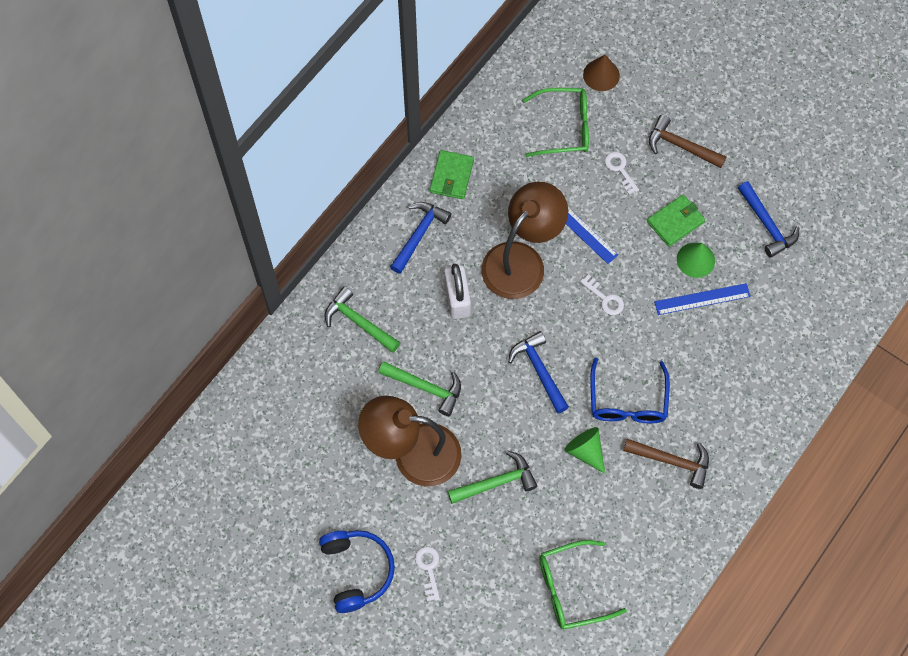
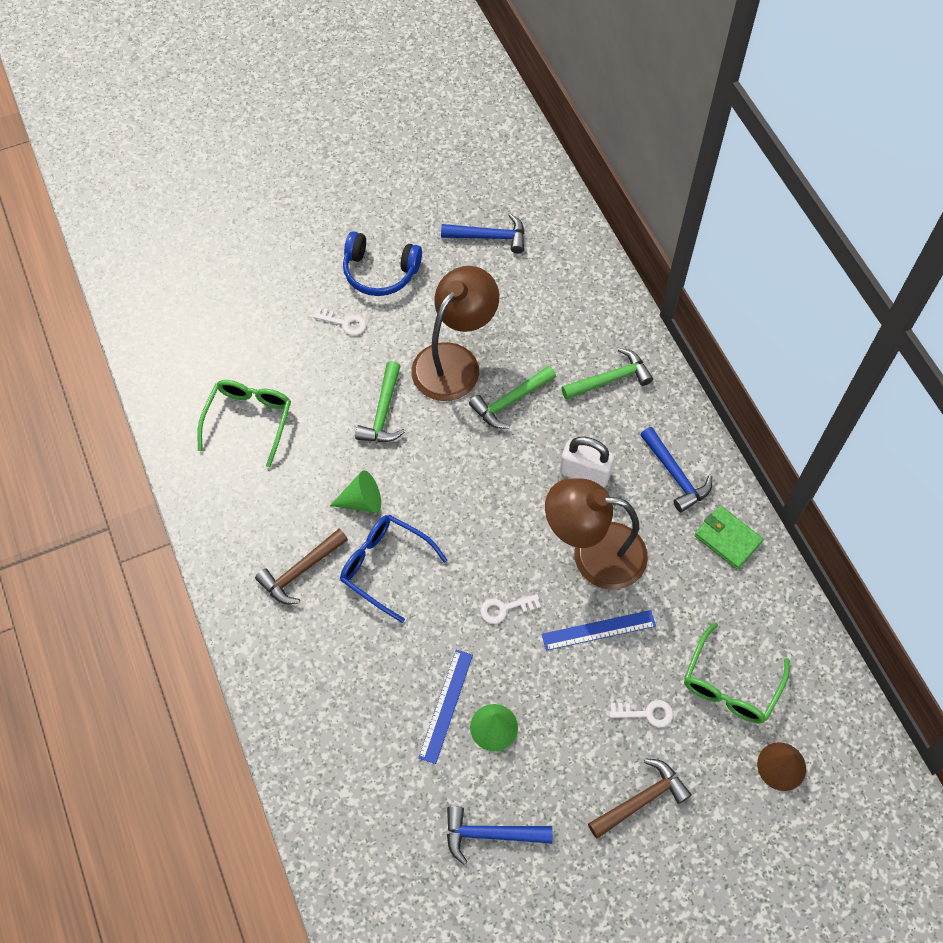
camera: 120 degrees right, 5 degrees down
(521, 260) = (593, 553): brown lamp -> brown lamp turned 120 degrees clockwise
(539, 371) = (466, 505): blue hammer -> blue hammer (489, 237)
(675, 222) = (550, 734): green wallet -> none

